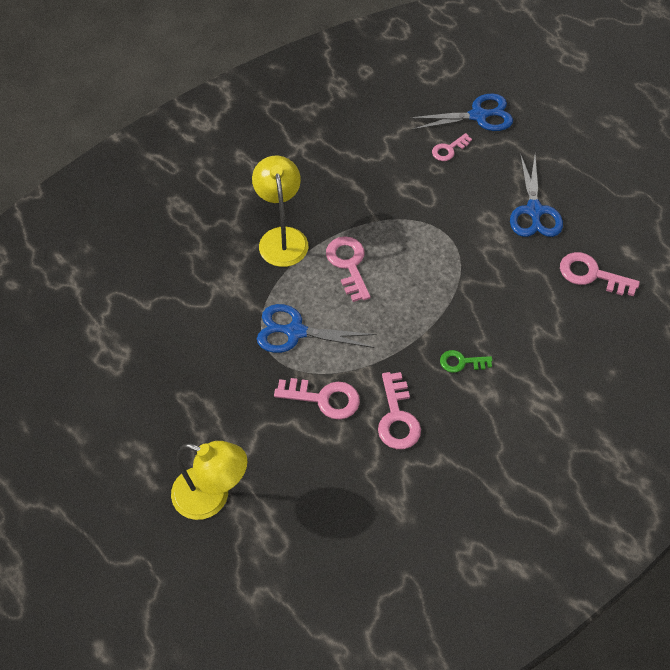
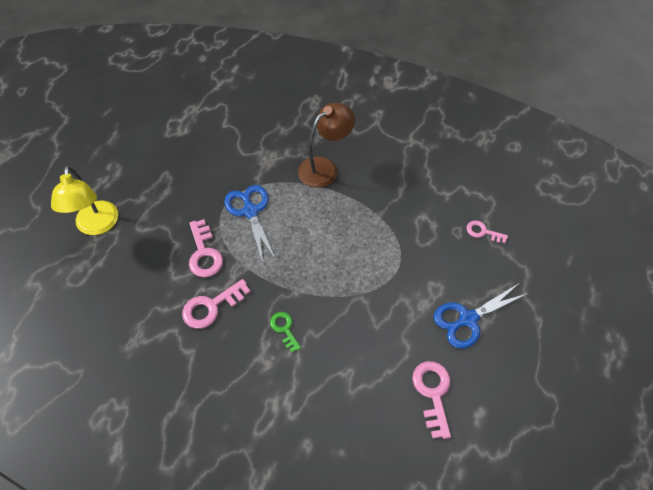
camera: 60 degrees right, 0 degrees up
(282, 238) = (324, 168): yellow lamp -> brown lamp
(348, 264) = (327, 216): pink key -> none
(478, 116) = (534, 237): blue scissors -> none

